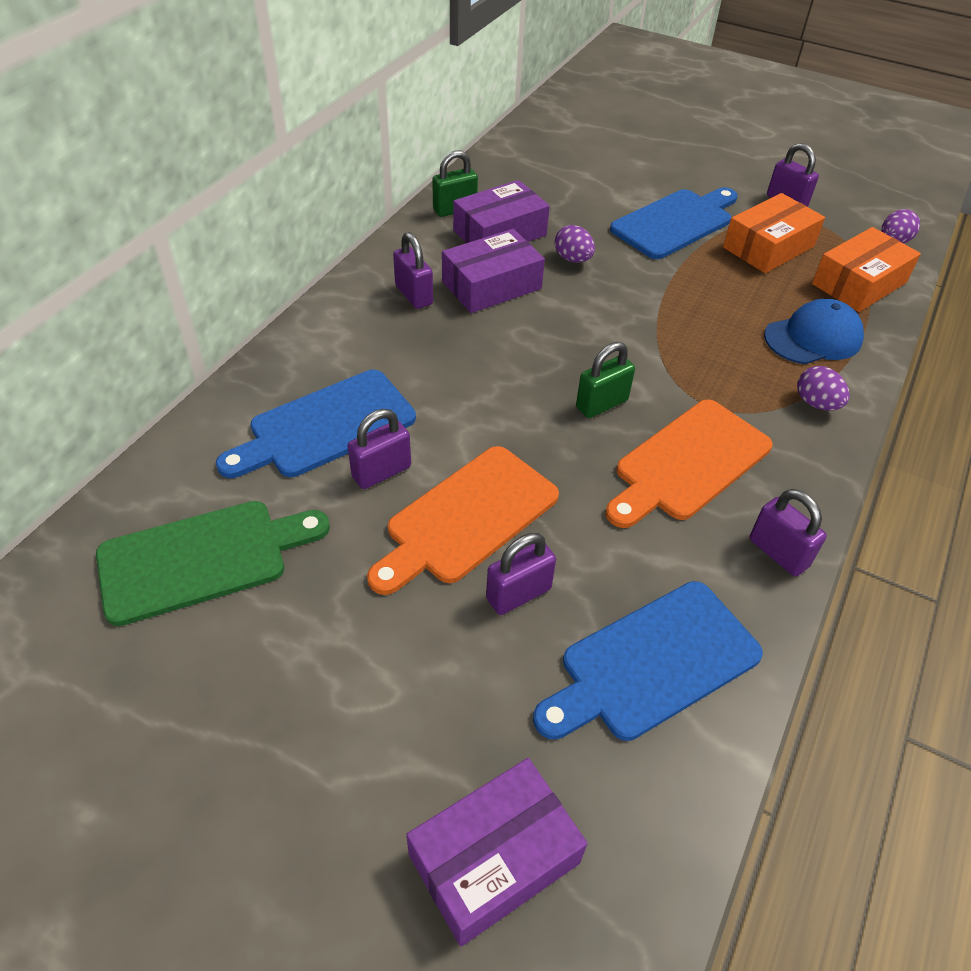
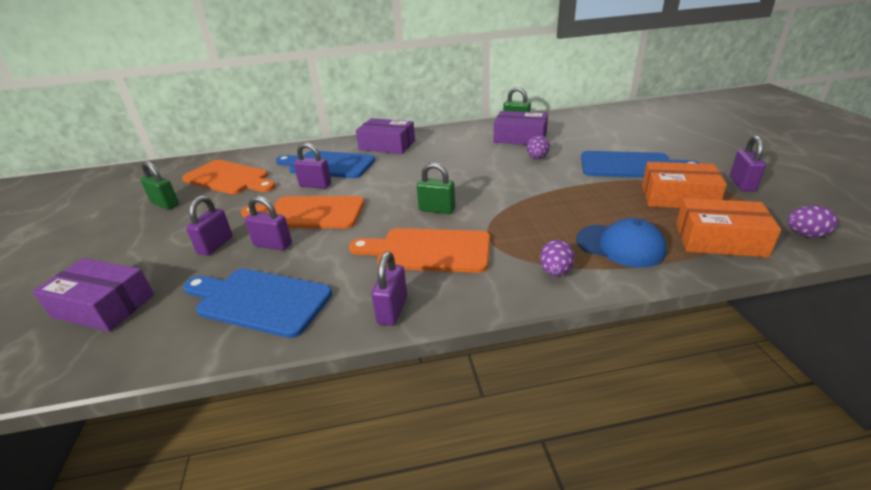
camera: 55 degrees right, 15 degrees down
(195, 682) = (165, 204): none -> green padlock
(202, 558) = (229, 178): green cutting board -> orange cutting board
(414, 295) = (439, 143): purple padlock -> purple padlock (215, 245)
(492, 285) = (478, 152): purple box -> purple box (387, 145)

